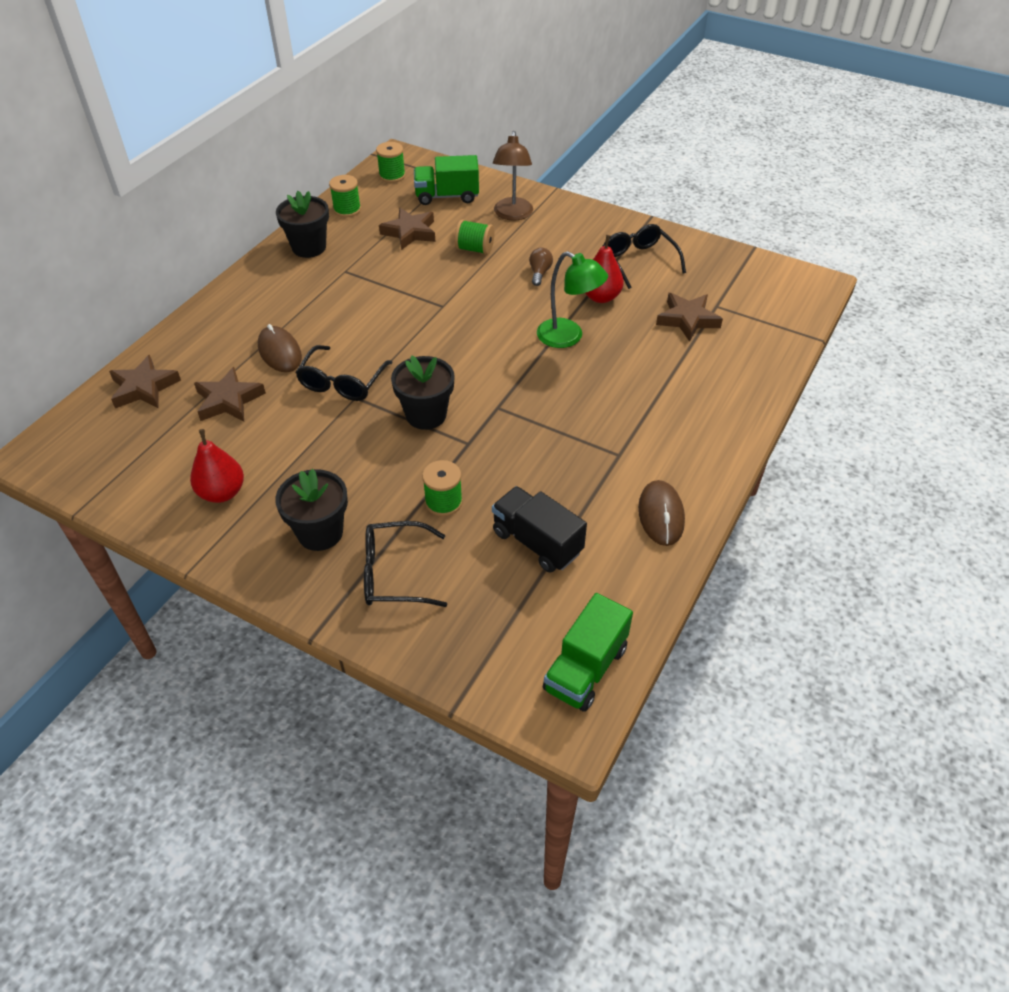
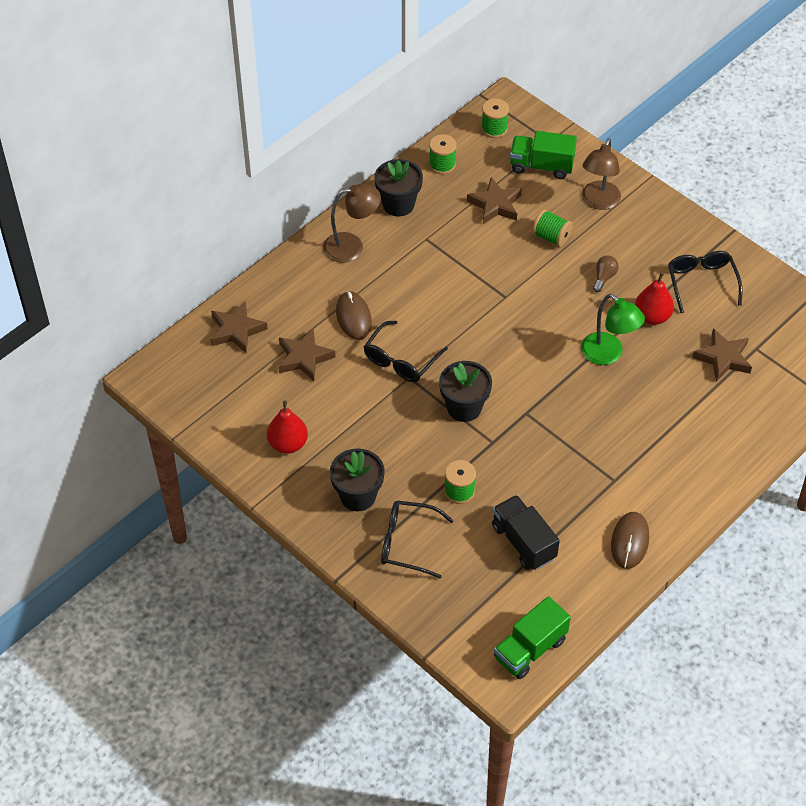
camera: 15 degrees right, 5 degrees up
(266, 290) = (352, 246): none -> brown lamp

